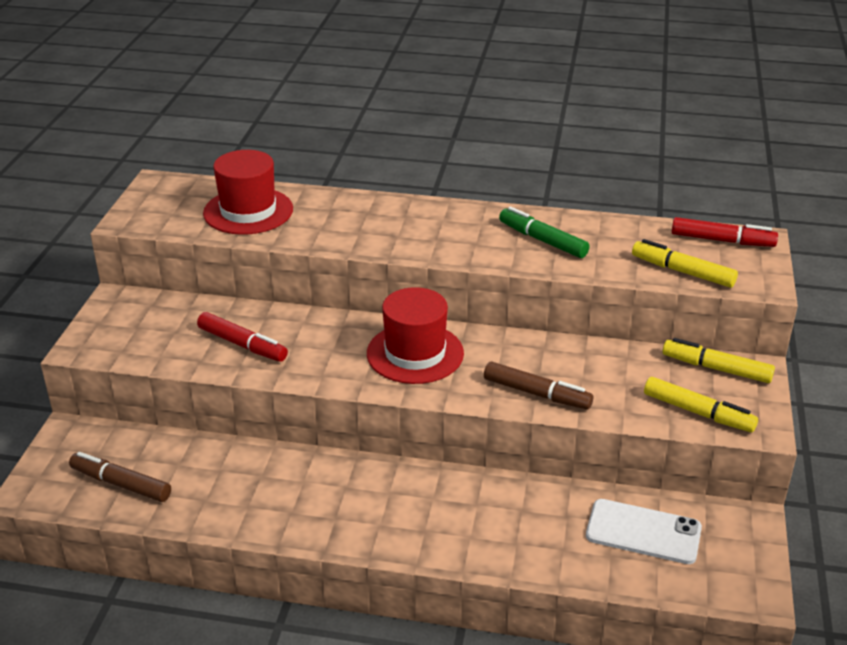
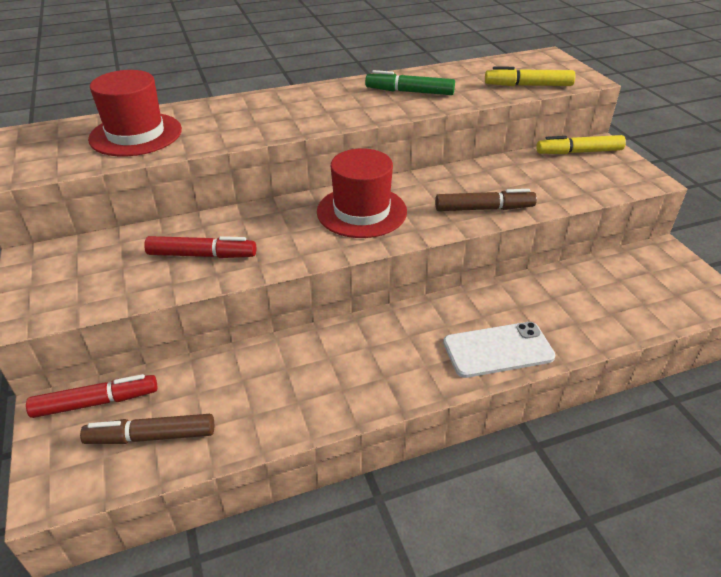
camera: 30 degrees left, 5 degrees up
(643, 532) = (613, 287): white phone -> white phone (498, 350)
(698, 413) = (602, 183): yellow marker -> none
(722, 241) = (528, 61): red marker -> red marker (96, 402)

